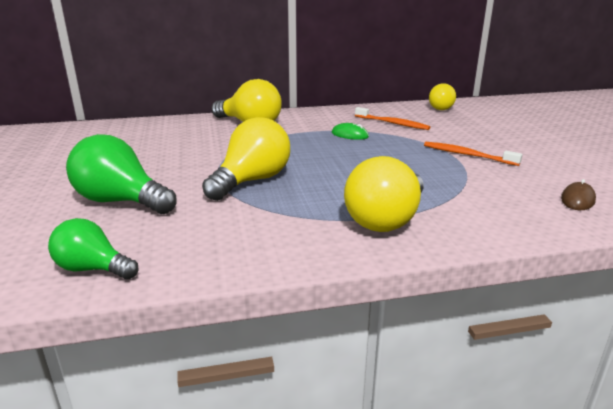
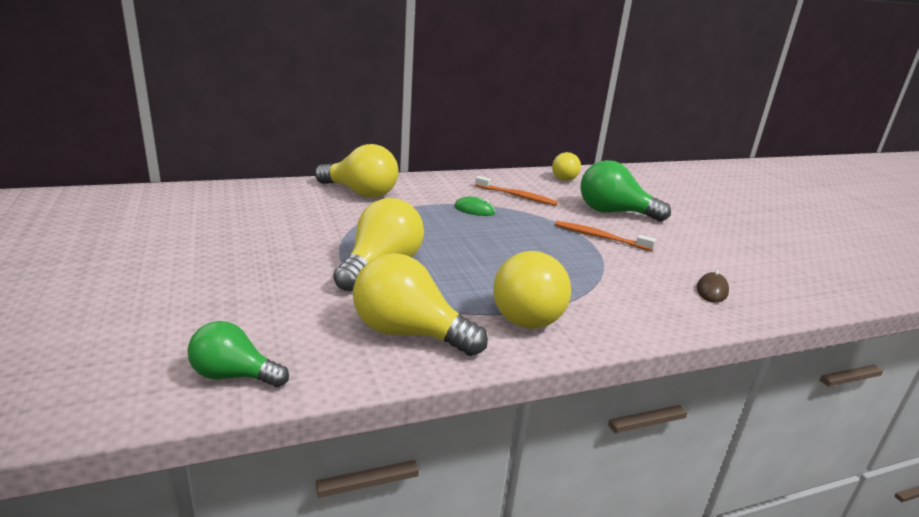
camera: 10 degrees left, 0 degrees up
(121, 201) = (240, 292): green light bulb -> green light bulb (614, 212)
(263, 235) = (409, 333): none -> yellow light bulb

